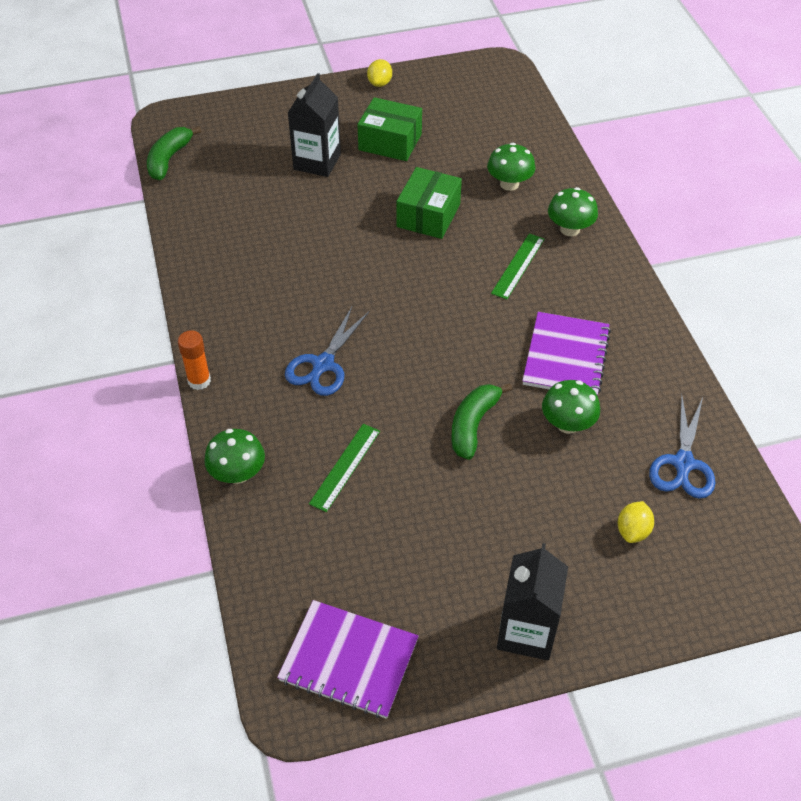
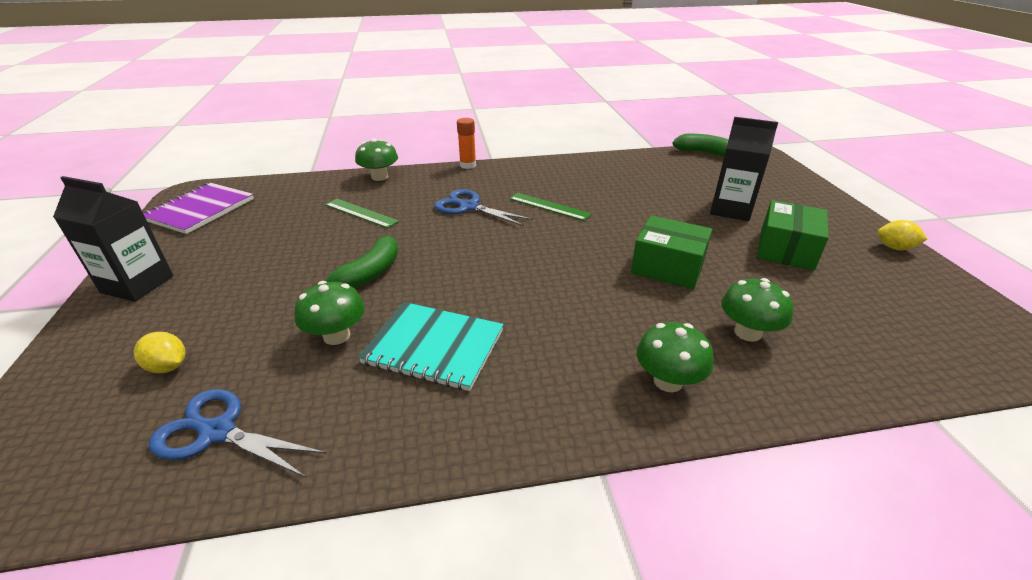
camera: 95 degrees right, 15 degrees down
(473, 425) = (369, 274): green banana -> green banana turned 90 degrees clockwise
(518, 266) = (590, 324): green ruler -> green ruler (549, 206)
(566, 356) = (434, 347): purple notebook -> turquoise notebook

